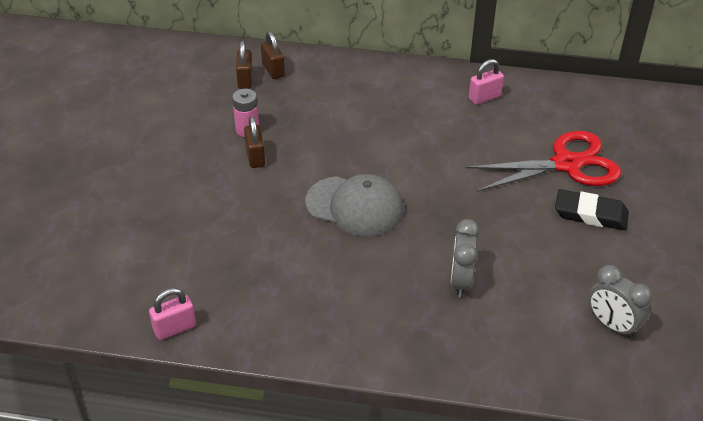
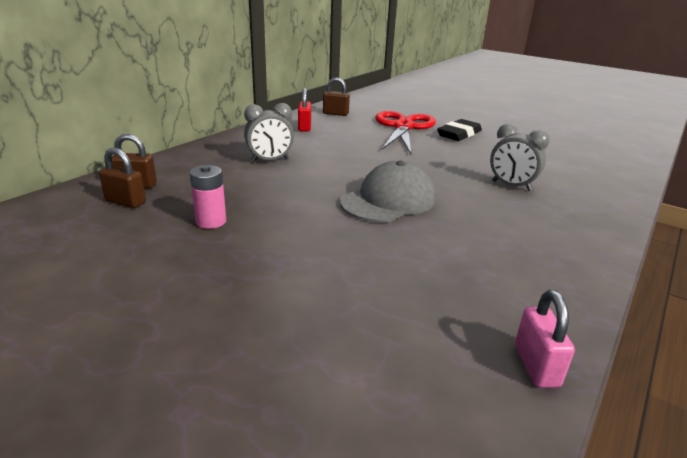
camera: 65 degrees left, 15 degrees down
(255, 157) = (262, 228): brown padlock -> brown padlock (335, 114)
(484, 97) = (304, 127): pink padlock -> red padlock
(611, 325) = (571, 156): grey clock -> grey clock (270, 160)

